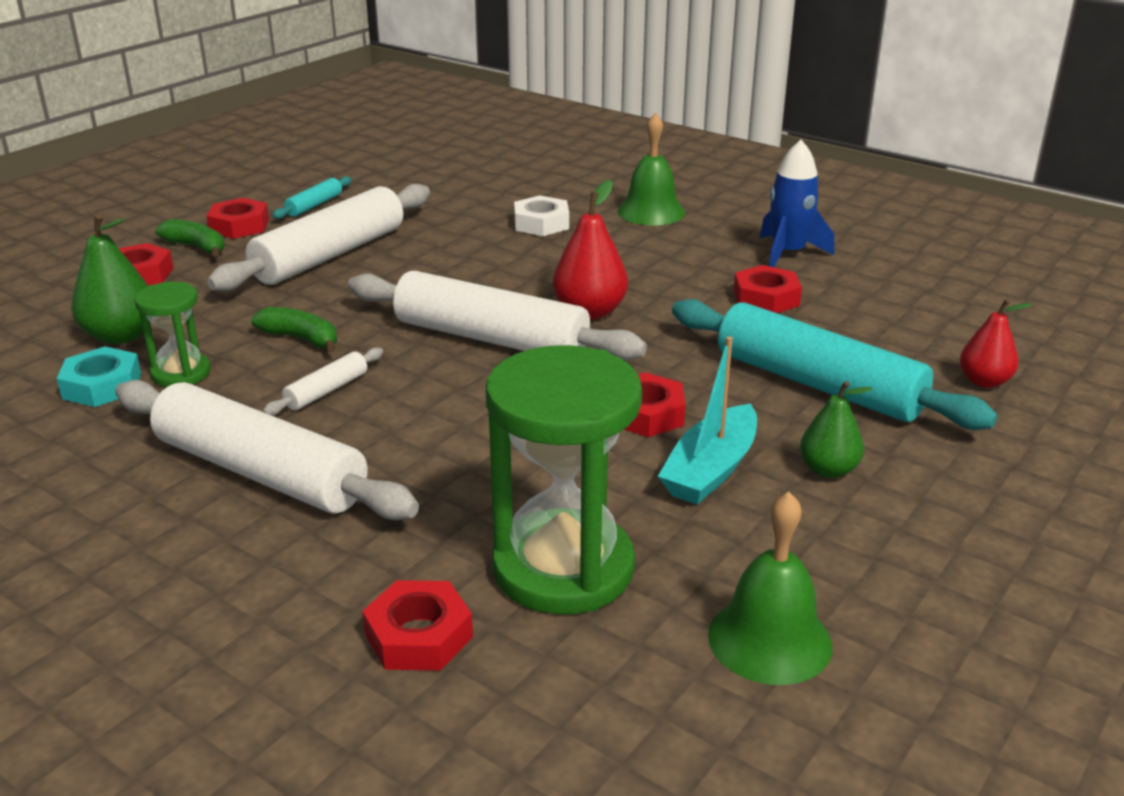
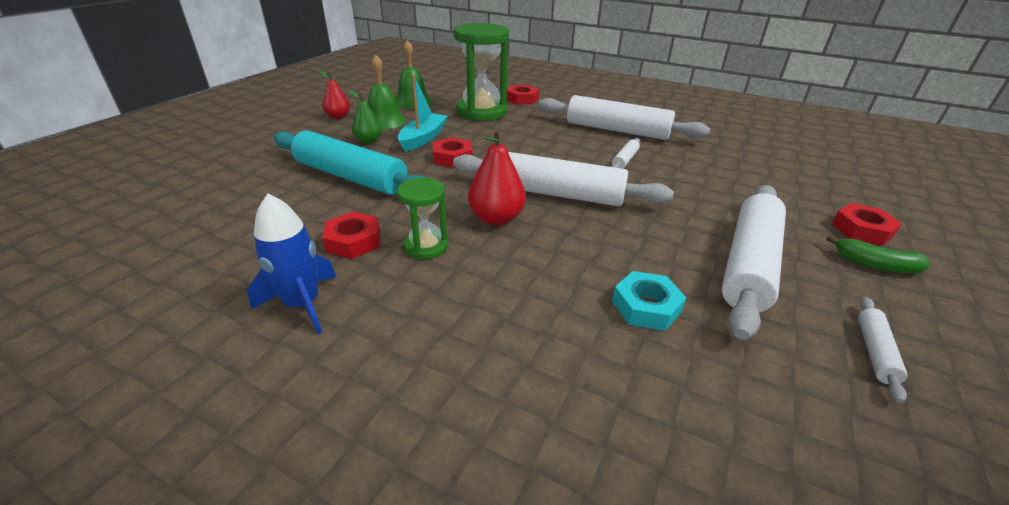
camera: 170 degrees right, 5 degrees up
(102, 386) = (739, 157): turquoise nut -> turquoise nut (646, 306)
(120, 336) = (781, 182): green pear -> none
(181, 373) = (711, 164): green hourglass -> green hourglass (426, 246)
(239, 226) = (891, 301): red nut -> none
(301, 339) = (673, 186): green banana -> none
(314, 205) = (875, 352): turquoise rolling pin -> white rolling pin
(541, 223) = (582, 338): white nut -> none
(651, 212) = (449, 383): green bell -> green bell (384, 121)
(984, 381) = (243, 184): red pear -> red pear (338, 117)

